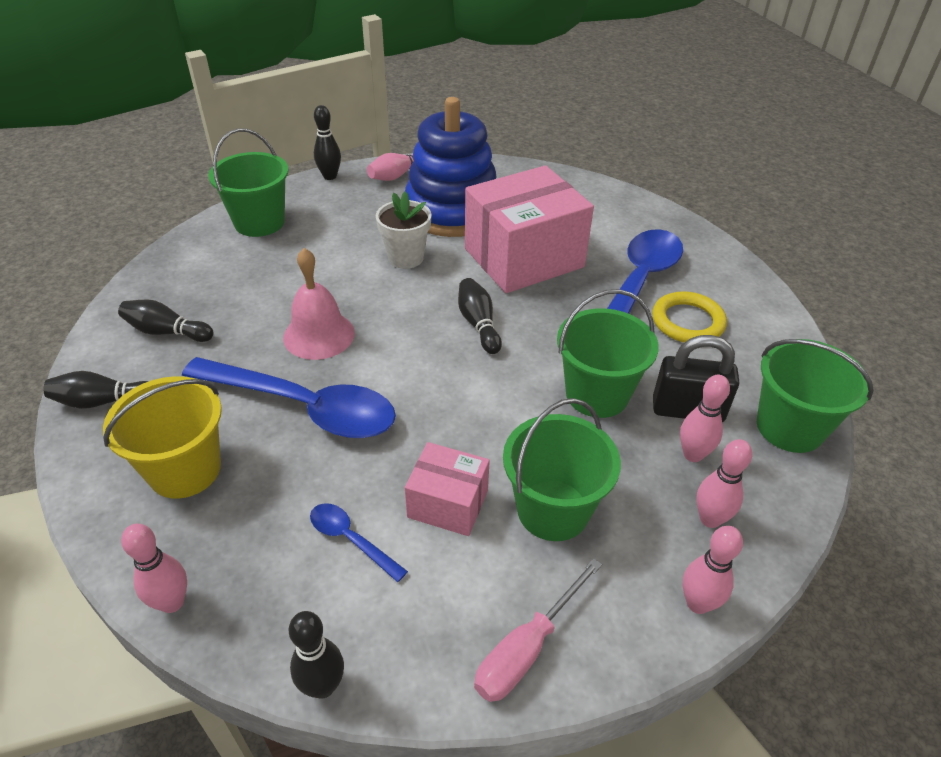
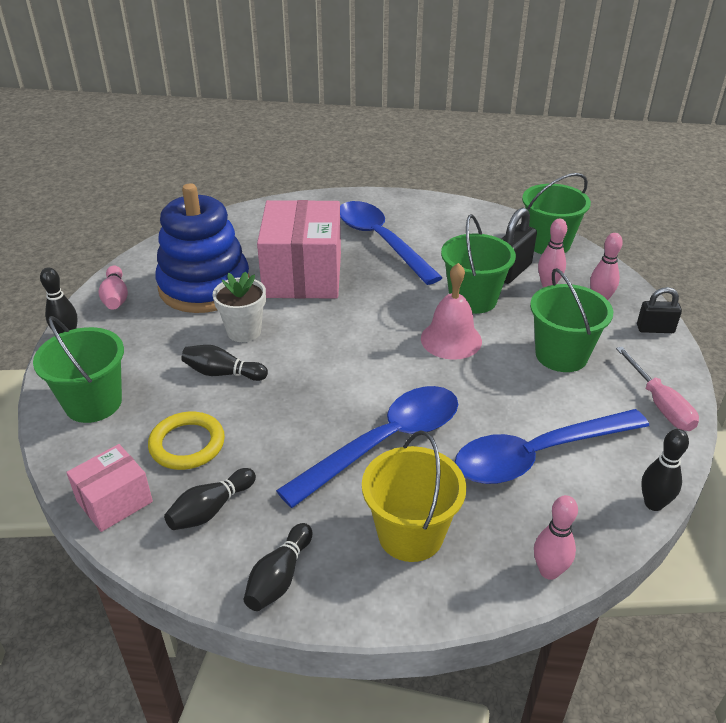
camera: 60 degrees left, 5 degrees down
(319, 335) = (302, 410): pink bell -> pink bell (451, 339)
(351, 539) = (538, 455): blue spoon -> blue spoon, size x2.27
(448, 503) = (530, 398): pink box -> pink box (114, 501)
(478, 324) = (361, 323): black bowling pin -> black bowling pin (222, 373)
(687, 322) = (433, 238): yellow ring -> yellow ring (187, 444)
(698, 603) = (655, 329): pink bowling pin -> black padlock

